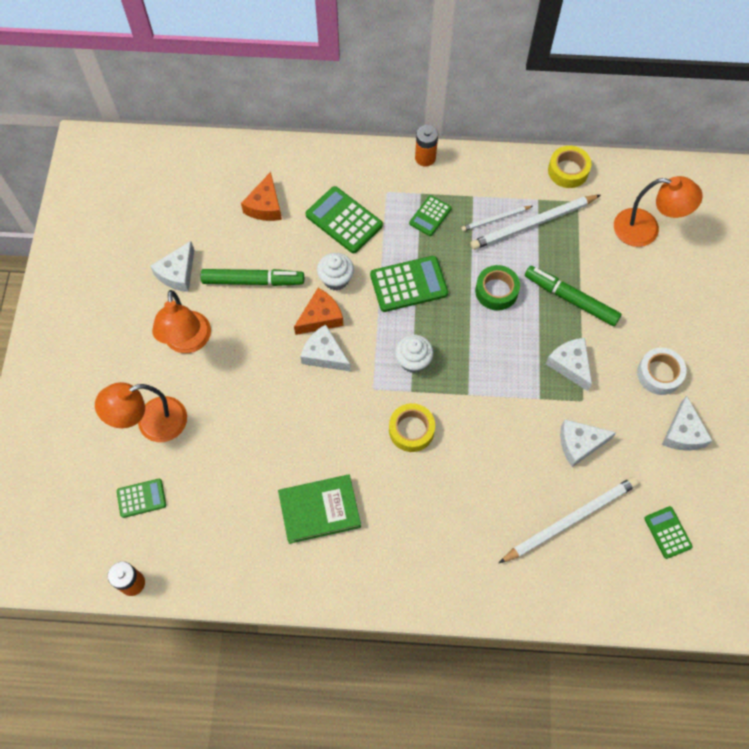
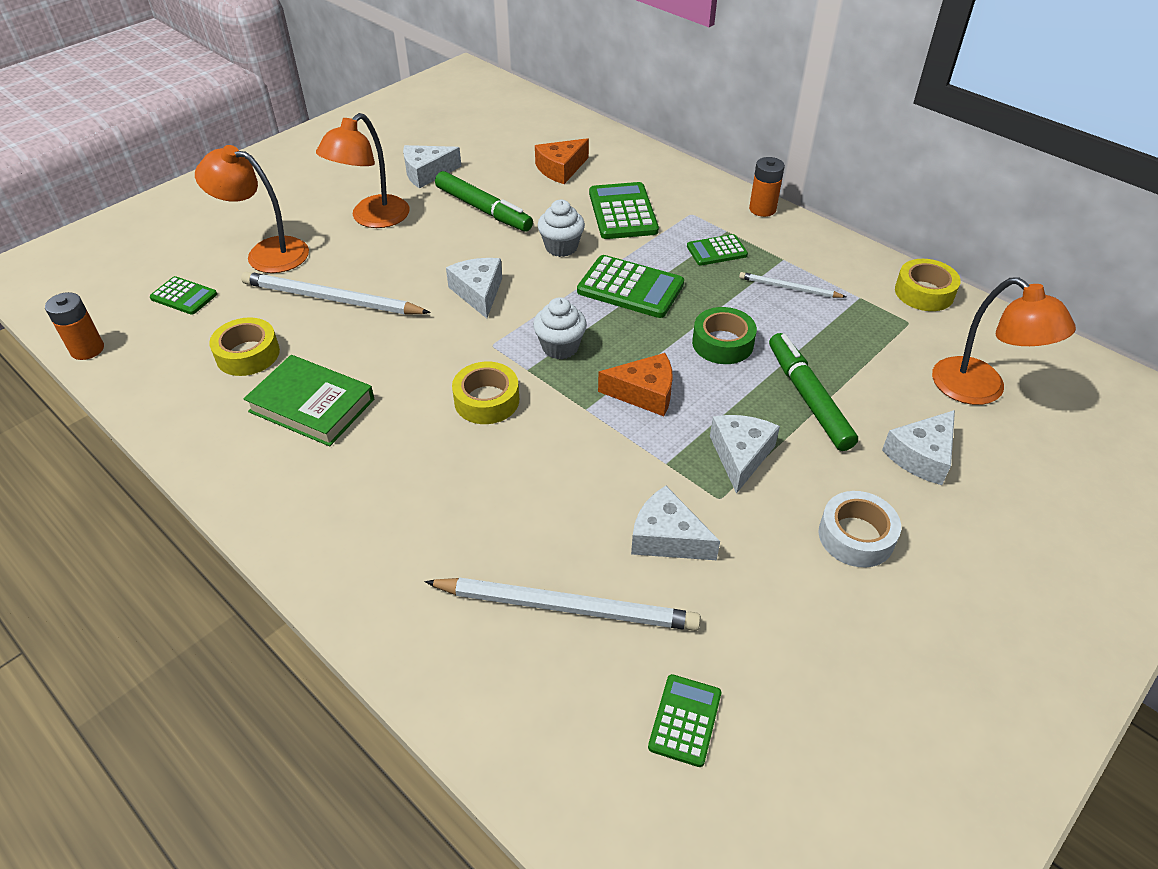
camera: 40 degrees right, 20 degrees down
(239, 507) = (248, 354): none -> yellow tape
(320, 317) = (511, 265): orange cheese -> orange cheese (644, 393)
(533, 224) = (831, 313): white pencil -> white pencil (331, 299)
(683, 433) = (827, 621): white cheese -> white cheese (921, 456)

